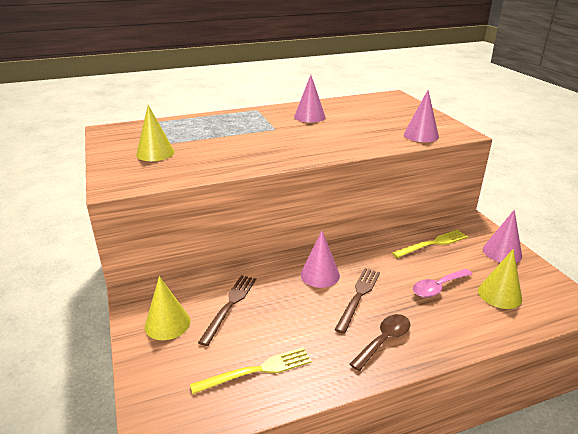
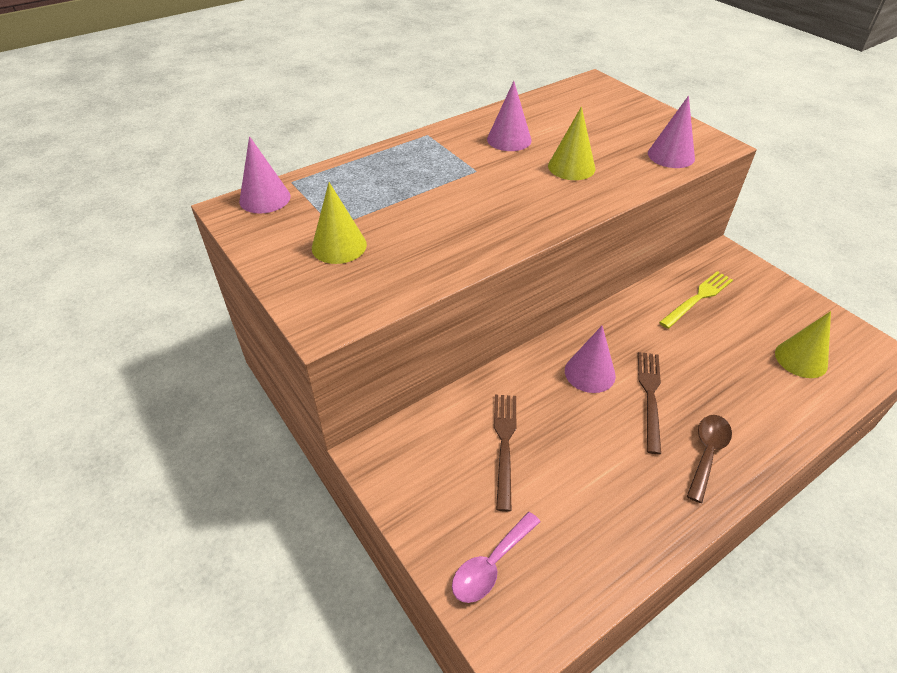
camera: 15 degrees left, 15 degrees up
(167, 323) = (441, 490): yellow cone -> yellow cone (571, 167)
(256, 370) = (586, 531): yellow fork -> none
(438, 287) = (731, 363): pink spoon -> pink spoon (491, 565)
(502, 252) = (779, 296): pink cone -> pink cone (265, 198)

